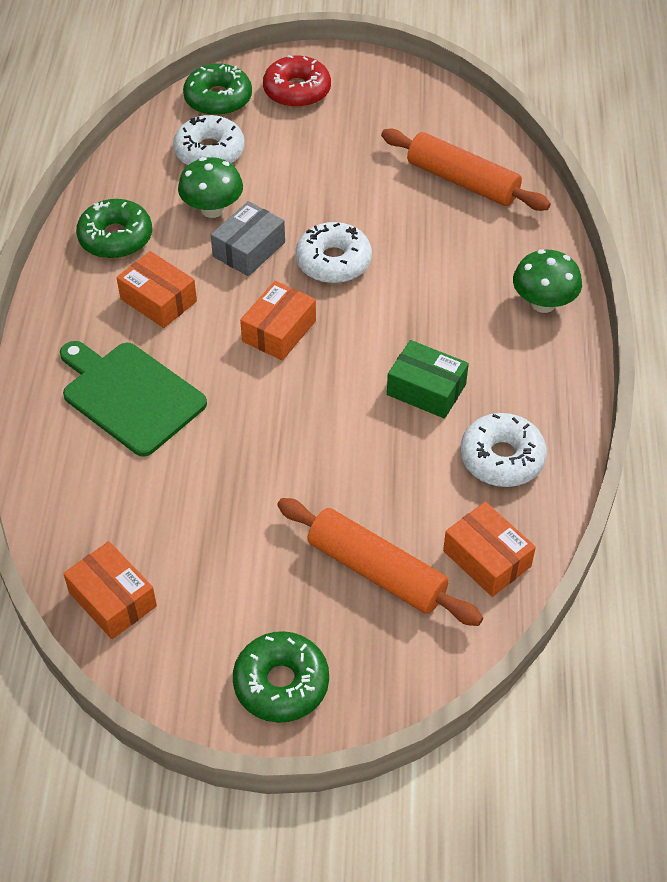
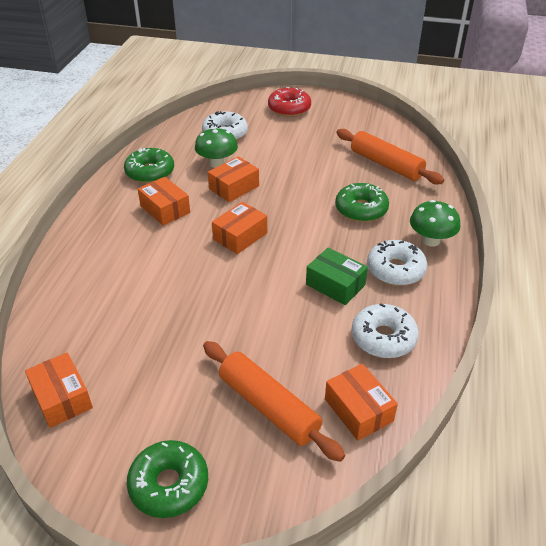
camera: 10 degrees right, 10 degrees down
(130, 395) = (126, 263): green cutting board -> none
(218, 99) = (239, 108): green donut -> green donut (361, 209)
(249, 249) = (234, 187): grey box -> orange box
(333, 262) = (288, 200): white donut -> white donut (395, 270)

